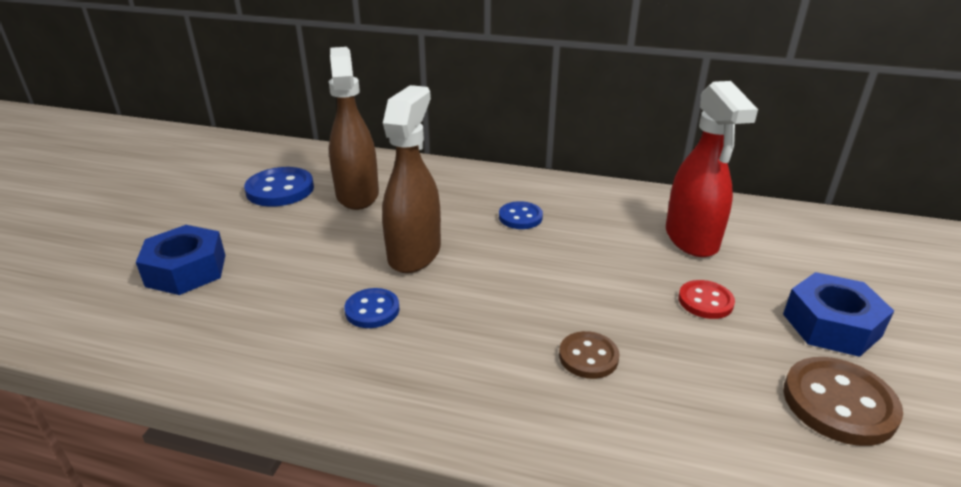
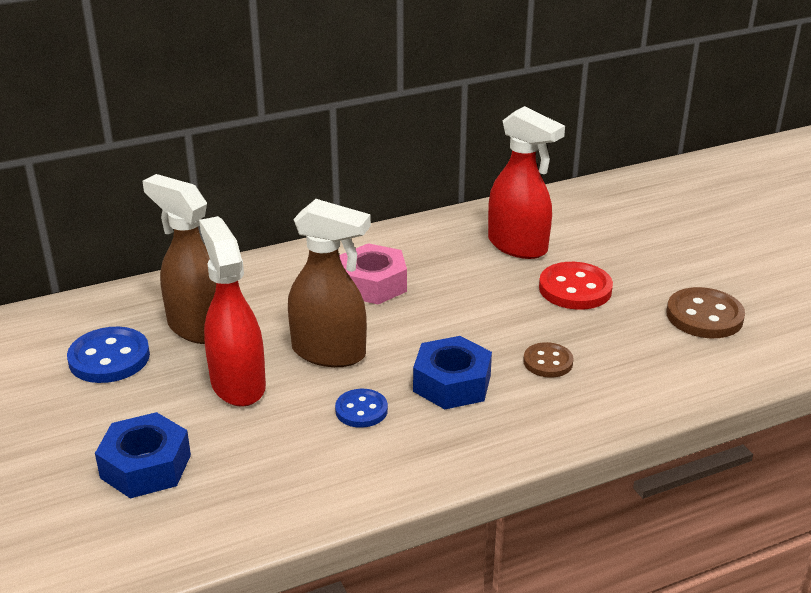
camera: 40 degrees left, 0 degrees up
(322, 244) = (238, 384): none -> red spray bottle
(415, 253) = (329, 353): brown spray bottle -> brown spray bottle turned 135 degrees clockwise
(520, 217) = (373, 284): blue button -> pink nut
(705, 301) = (575, 289): red button -> red button, size x1.62
(831, 325) = (658, 269): blue nut -> blue nut (452, 383)

